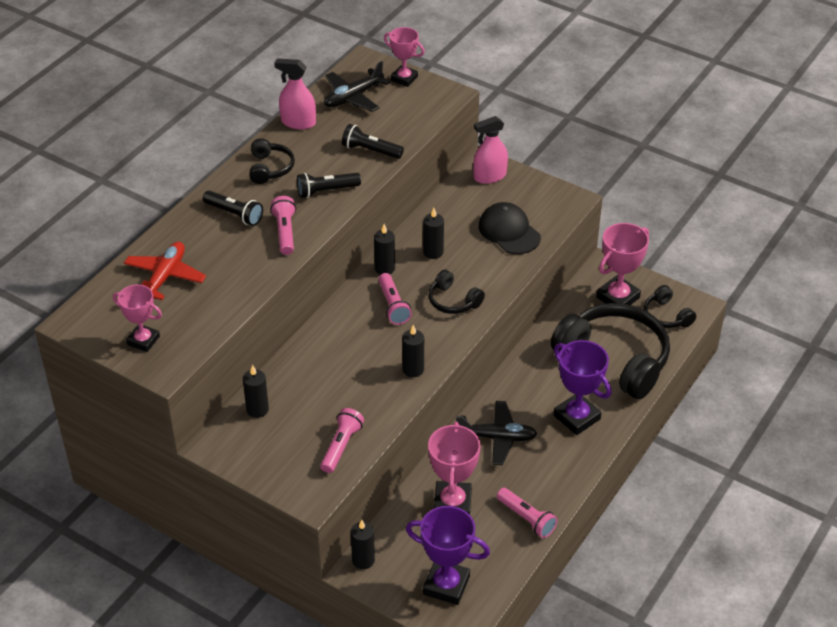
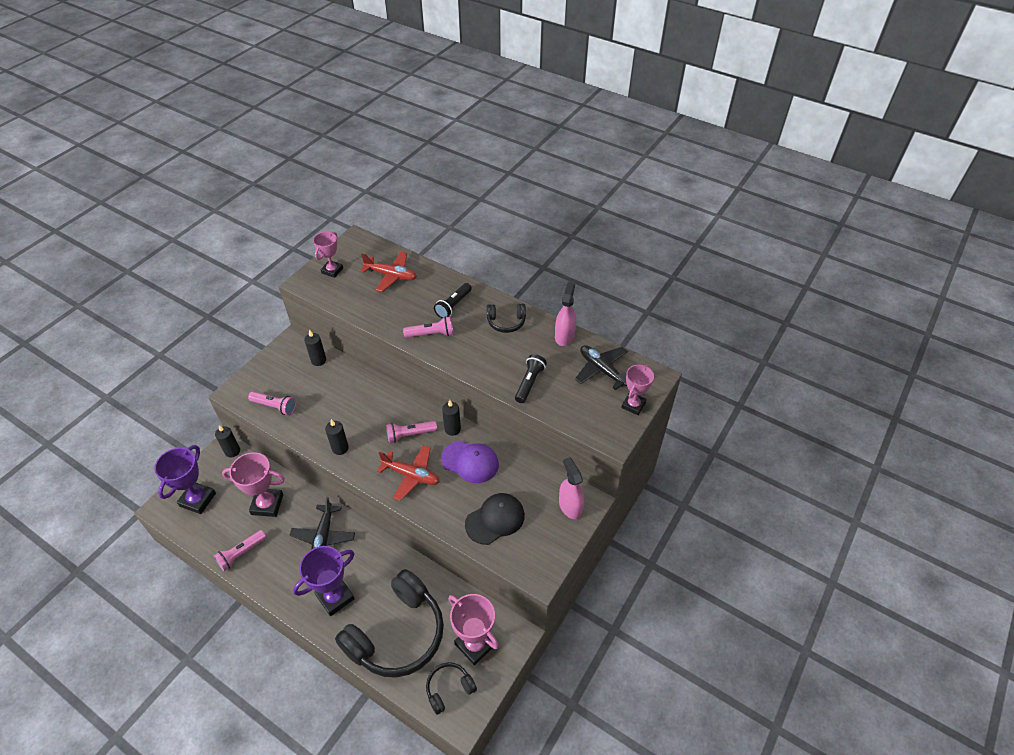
camera: 90 degrees right, 5 degrees up
(326, 191) = (478, 356): black flashlight -> none
(433, 252) = (470, 462): black candle -> purple cap
(453, 301) = (411, 475): black headphones -> red plane

